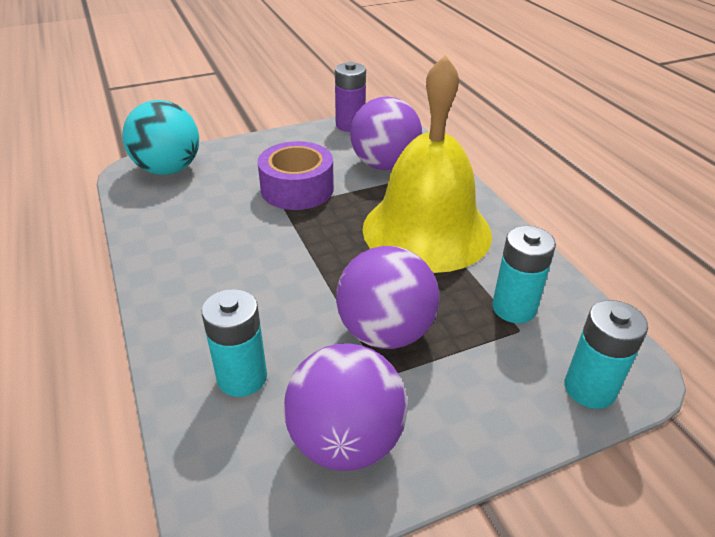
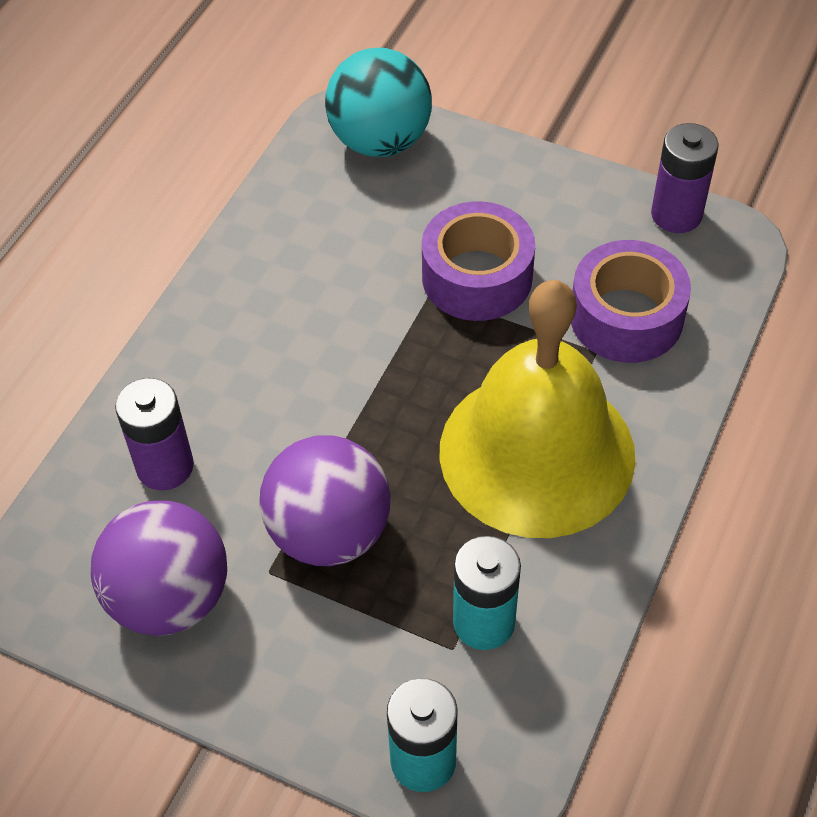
camera: 50 degrees right, 15 degrees up
(242, 377) = (165, 466): turquoise battery -> purple battery
(384, 165) = (626, 317): purple ball -> purple tape

